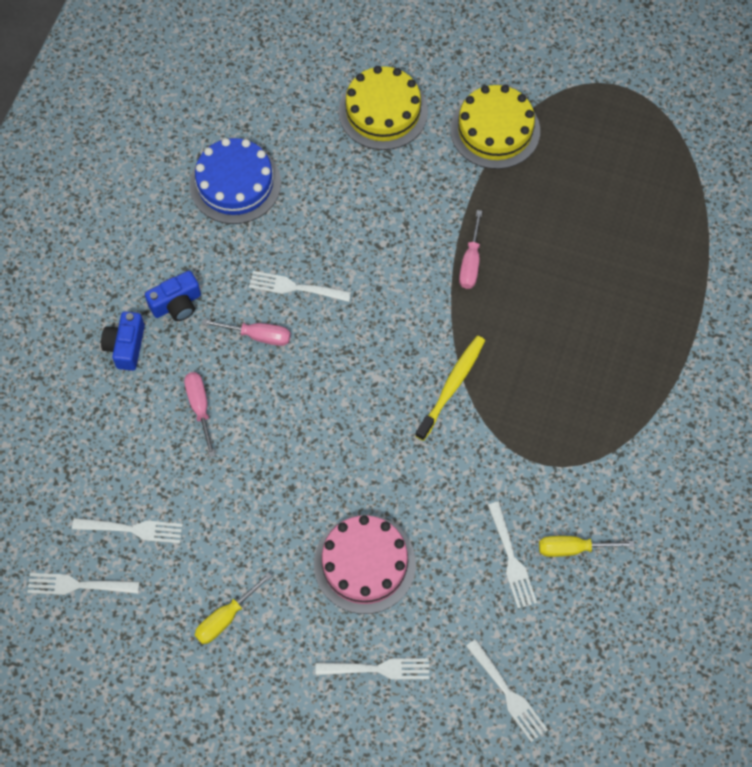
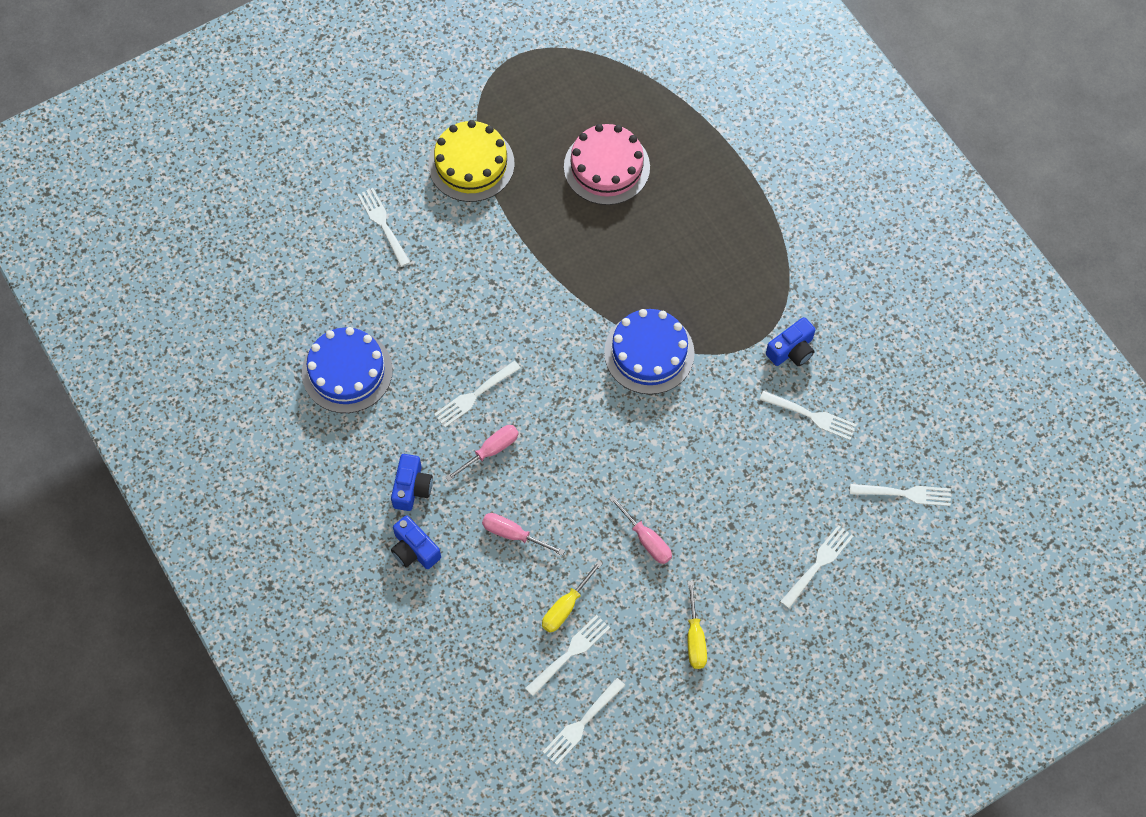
camera: 50 degrees left, 0 degrees up
(364, 564) = (733, 513): pink cake -> pink cake (606, 167)
(383, 111) = (383, 224): yellow cake -> white fork
(451, 386) = (649, 353): yellow toothbrush -> blue cake
(470, 262) = (563, 264): pink screwdriver -> pink screwdriver (646, 539)
(558, 496) = (792, 350): none -> blue camera
(573, 548) = (837, 371): yellow screwdriver -> yellow screwdriver (566, 606)

